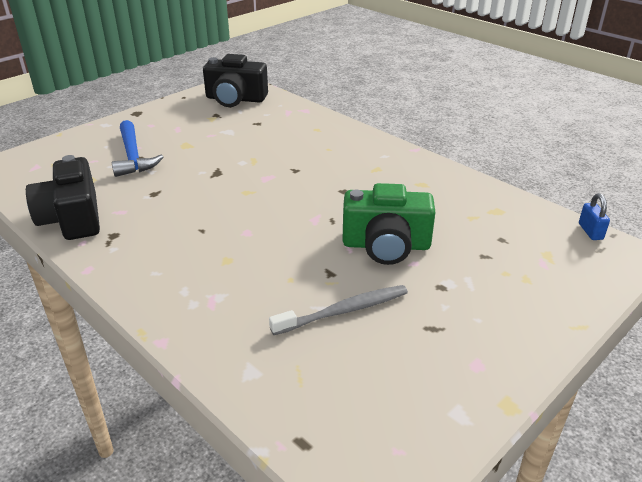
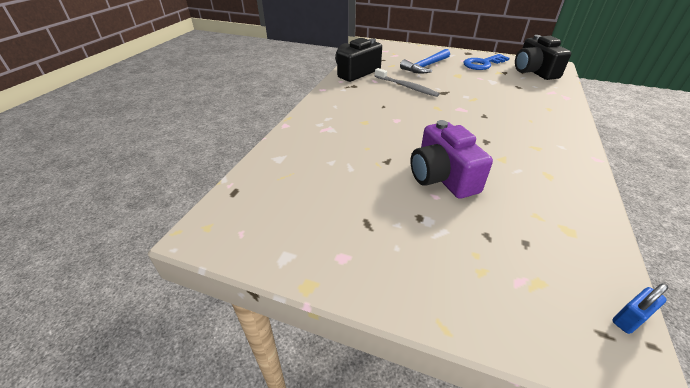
camera: 65 degrees right, 5 degrees up
(179, 117) = (482, 64): none -> blue key
(343, 311) = (353, 177): grey toothbrush -> grey toothbrush (406, 87)
(386, 245) = (442, 177): green camera -> purple camera

